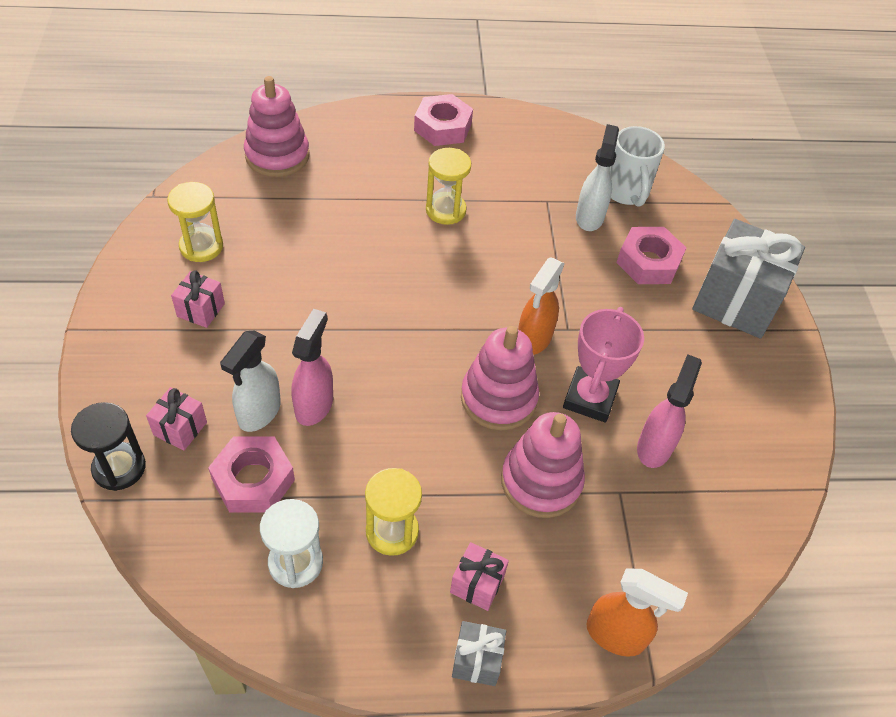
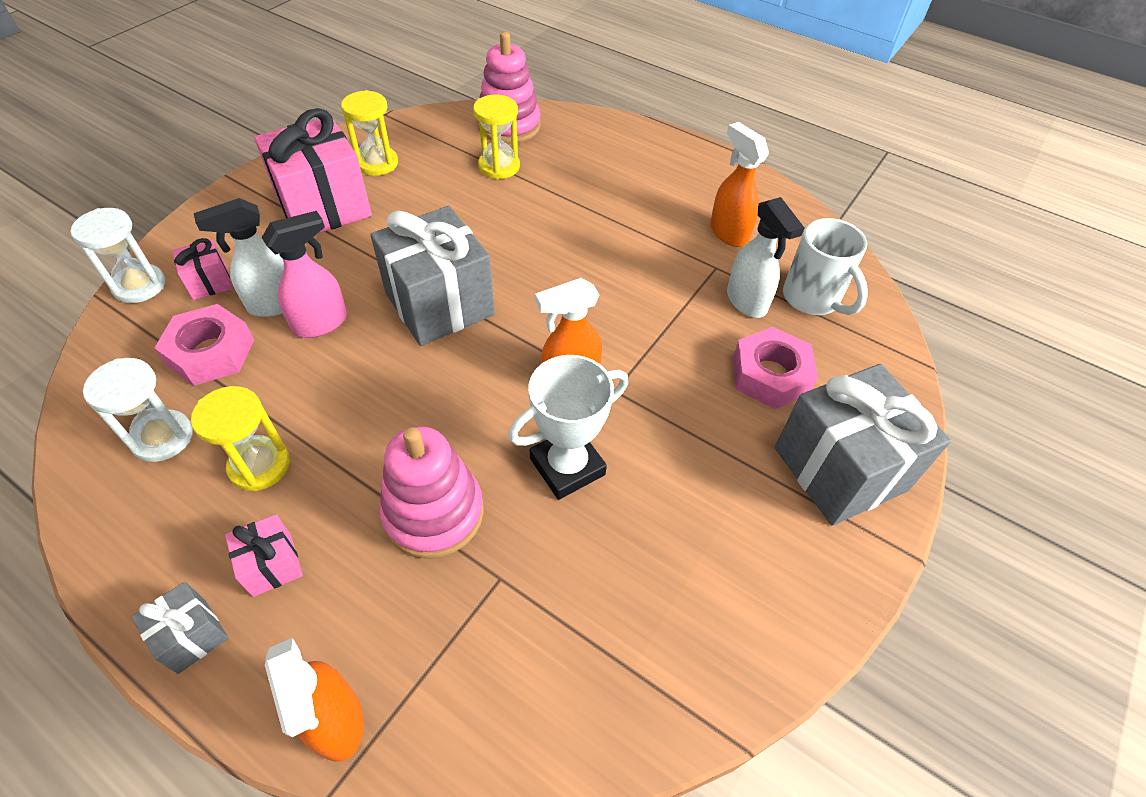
camera: 40 degrees right, 0 degrees up
(119, 468) = (139, 286): black hourglass -> white hourglass
(201, 310) = (324, 207): pink gift -> pink gift, size x2.17
(387, 338) = (439, 304): none -> grey gift
(443, 127) = (677, 163): pink nut -> none
(445, 210) = (606, 229): yellow hourglass -> yellow hourglass (499, 166)
(498, 398) = (478, 412): pink stacking toy -> none
(530, 169) = (728, 233): none -> orange spray bottle
(589, 217) = (747, 302): white spray bottle -> white spray bottle turned 105 degrees clockwise
(590, 398) = (567, 466): pink trophy -> white trophy
(626, 192) = (812, 299): white mug -> white mug turned 60 degrees counterclockwise
(654, 446) = (585, 558): pink spray bottle -> none

